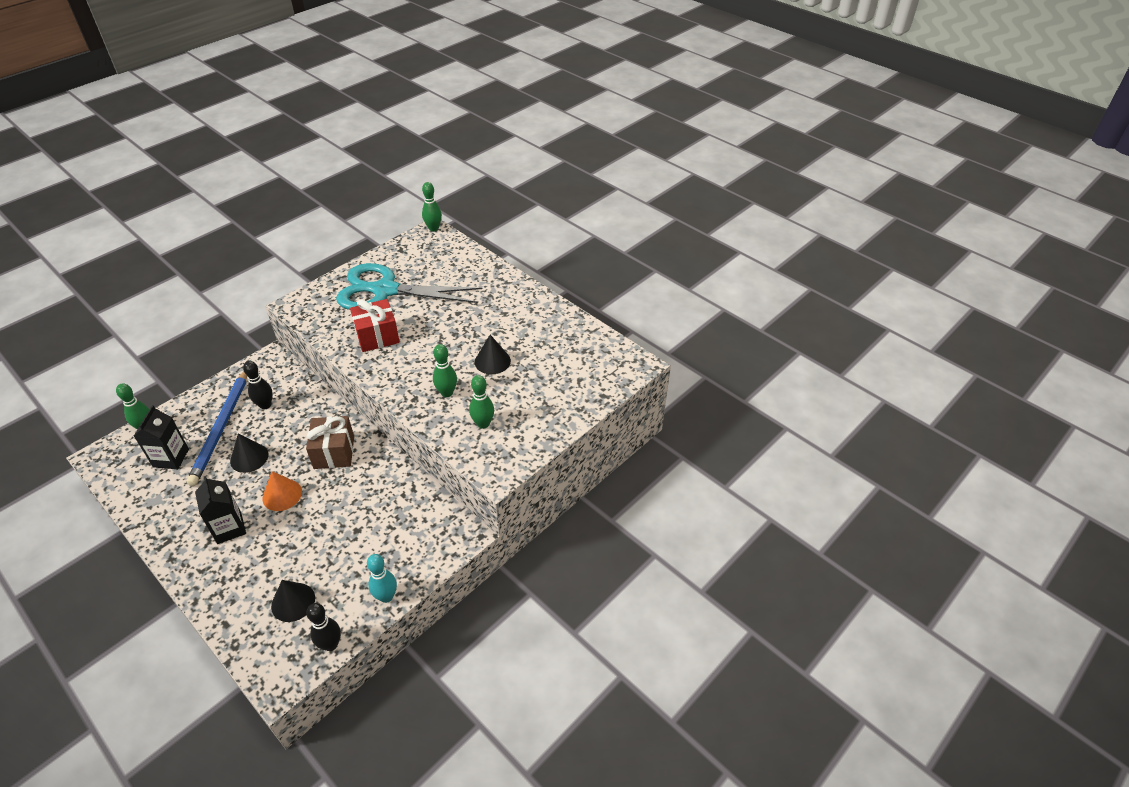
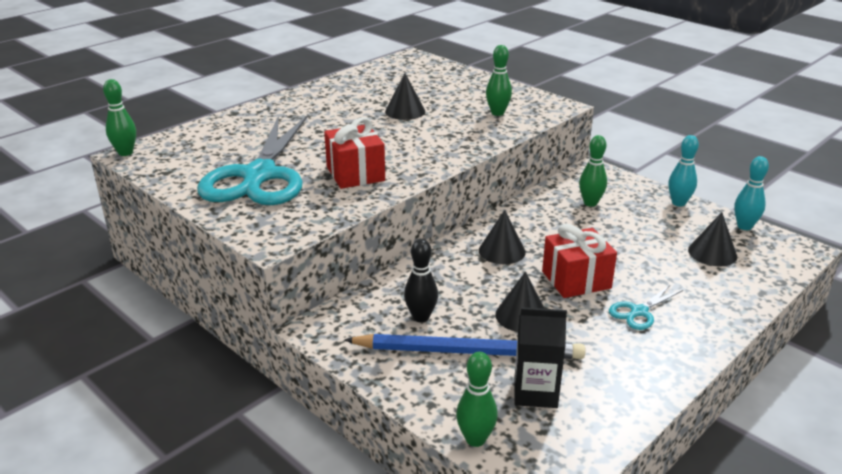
camera: 90 degrees left, 15 degrees down
(229, 528) = (638, 312): black carton -> turquoise scissors
(282, 495) = (576, 280): orange cone -> red gift
(331, 644) = (744, 226): black bowling pin -> turquoise bowling pin
(334, 452) = (502, 251): brown gift -> black cone
(447, 393) = (455, 130): green bowling pin -> green bowling pin (590, 203)

